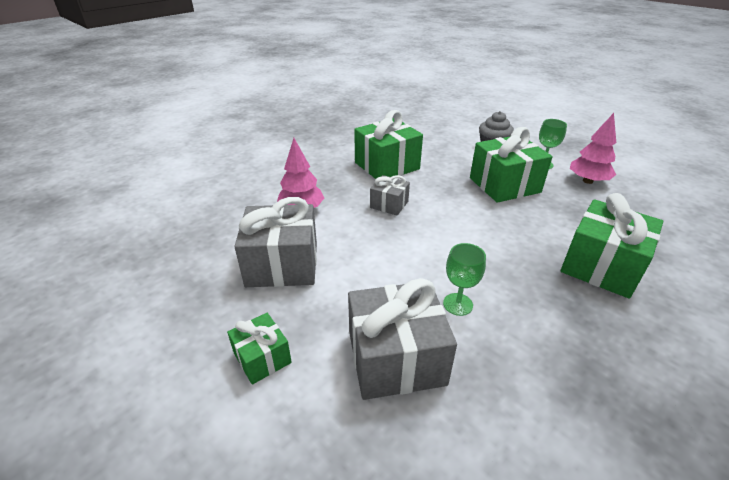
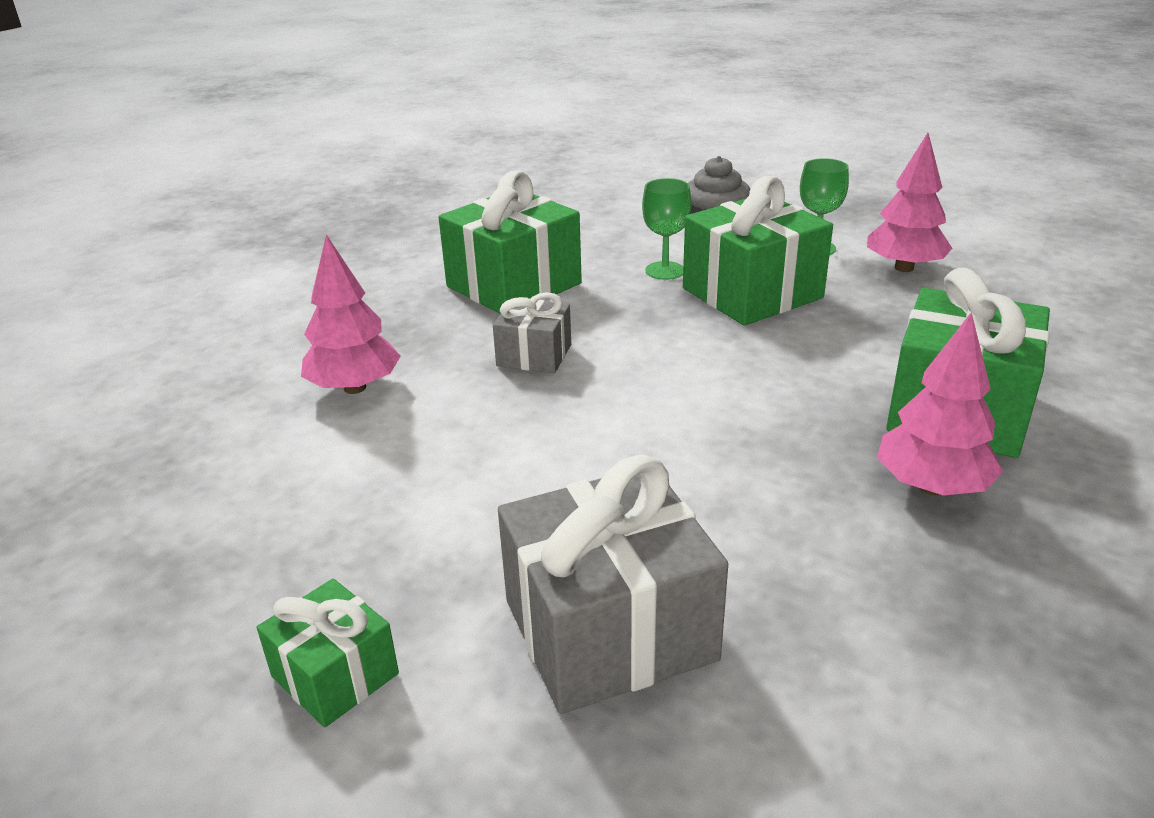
camera: 10 degrees left, 5 degrees down
(282, 264) = (337, 495): grey gift -> none
(458, 304) = (708, 515): green goblet -> green goblet (665, 271)
(578, 307) = (931, 487): none -> pink tree

